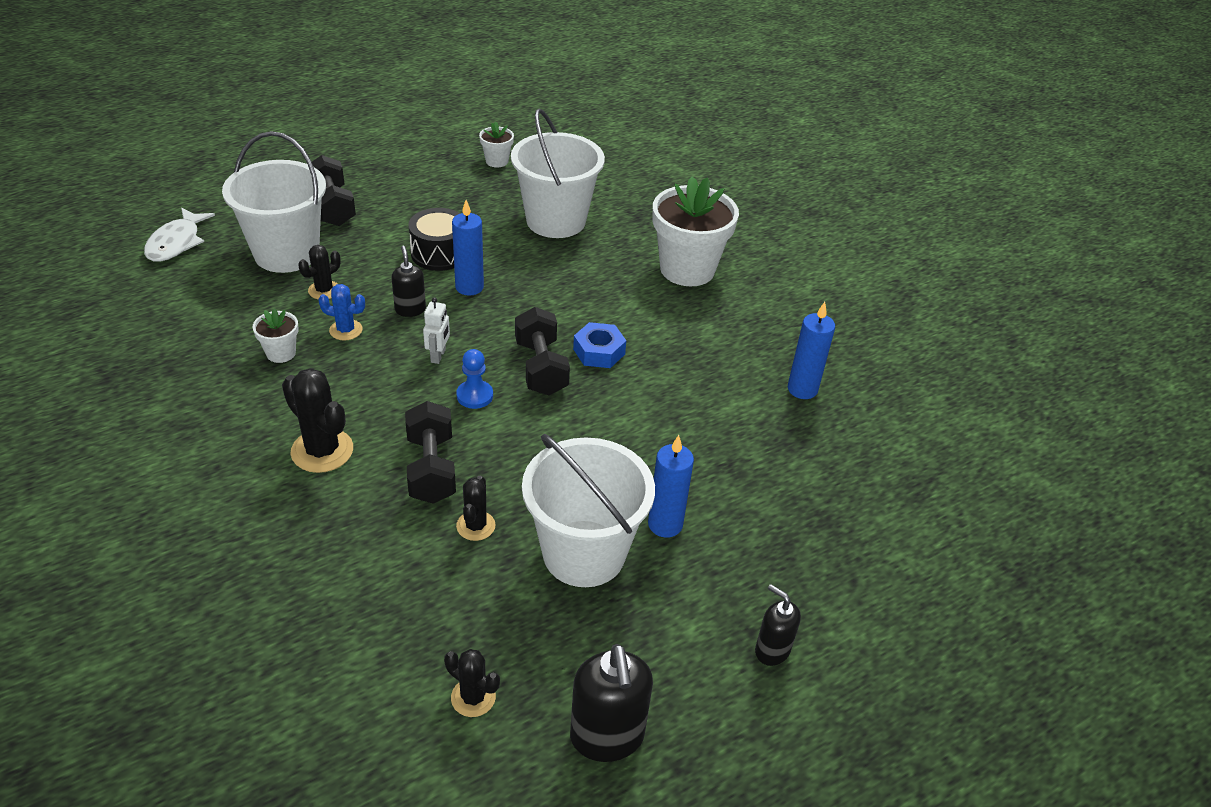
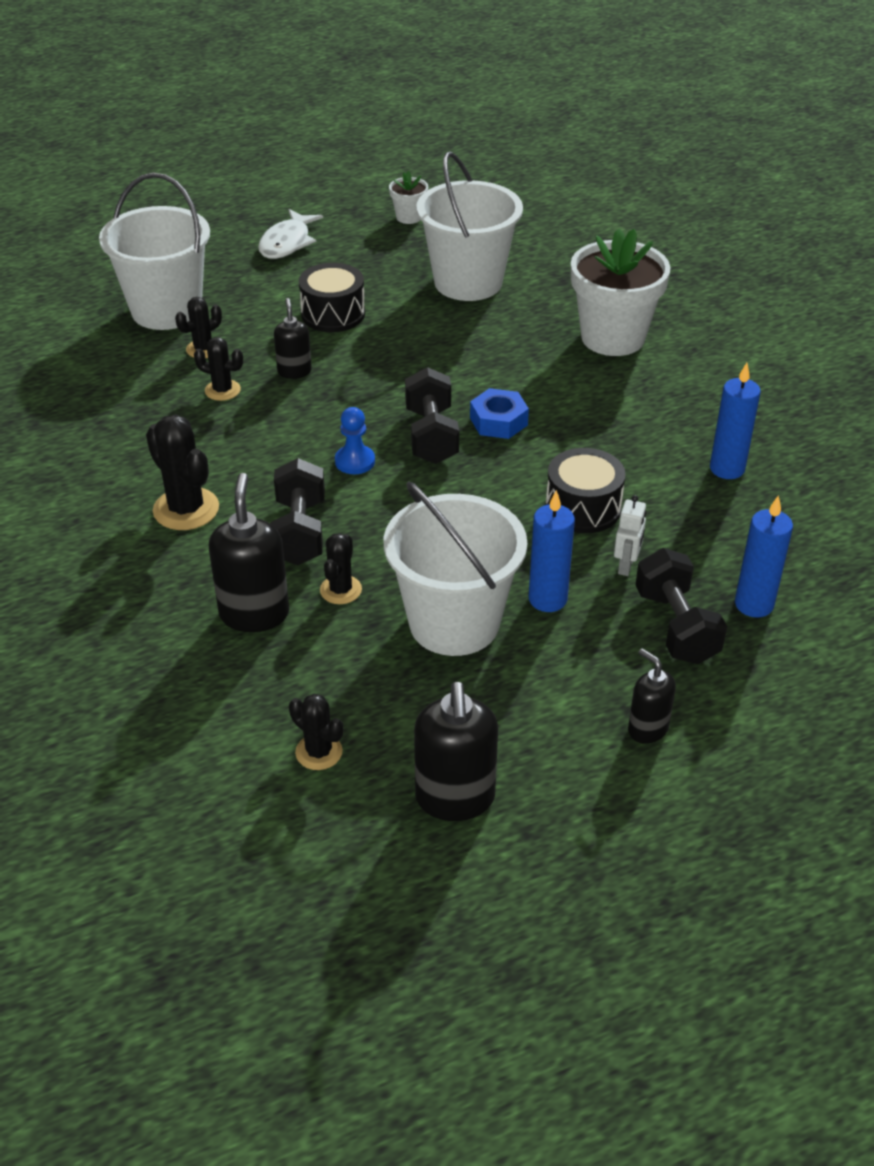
camera: 10 degrees right, 0 degrees up
(176, 243) = (50, 297): white fish -> white fish (287, 243)
(281, 353) = (151, 411): white flower pot -> none
(332, 207) = (220, 263): black dumbbell -> black dumbbell (676, 626)
(346, 330) = (222, 390): blue cactus -> black cactus
(397, 555) = (254, 614): none -> black soap dispenser
(438, 356) = (320, 419): white robot -> white robot (626, 566)
(469, 287) = (362, 350): blue candle -> blue candle (754, 604)
(684, 432) = (583, 508): none -> black drum

